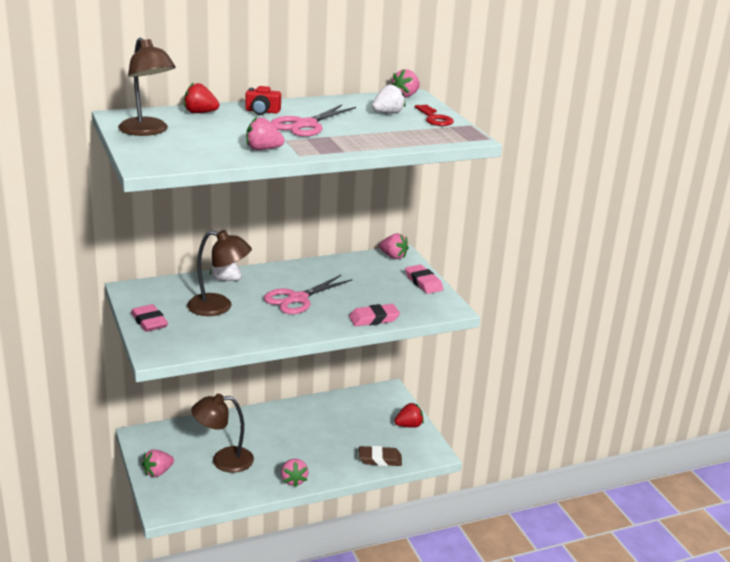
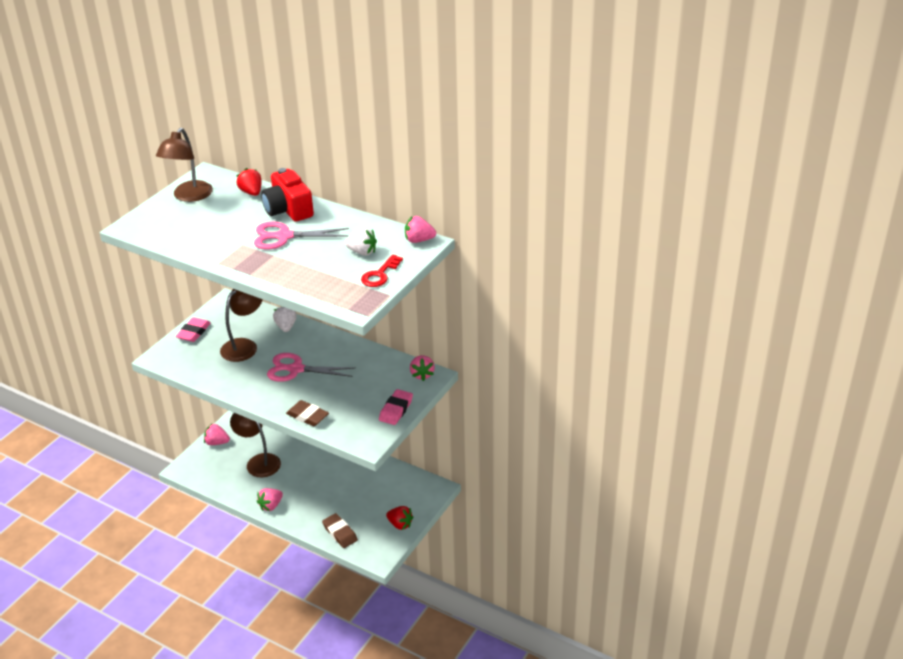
camera: 55 degrees right, 10 degrees up
(219, 307) = (244, 346): brown lamp -> brown lamp turned 120 degrees counterclockwise
(262, 111) = (288, 209): red camera -> red camera, size x1.81
(263, 149) = (211, 246): pink strawberry -> none
(374, 319) = (307, 416): pink eraser -> brown eraser

